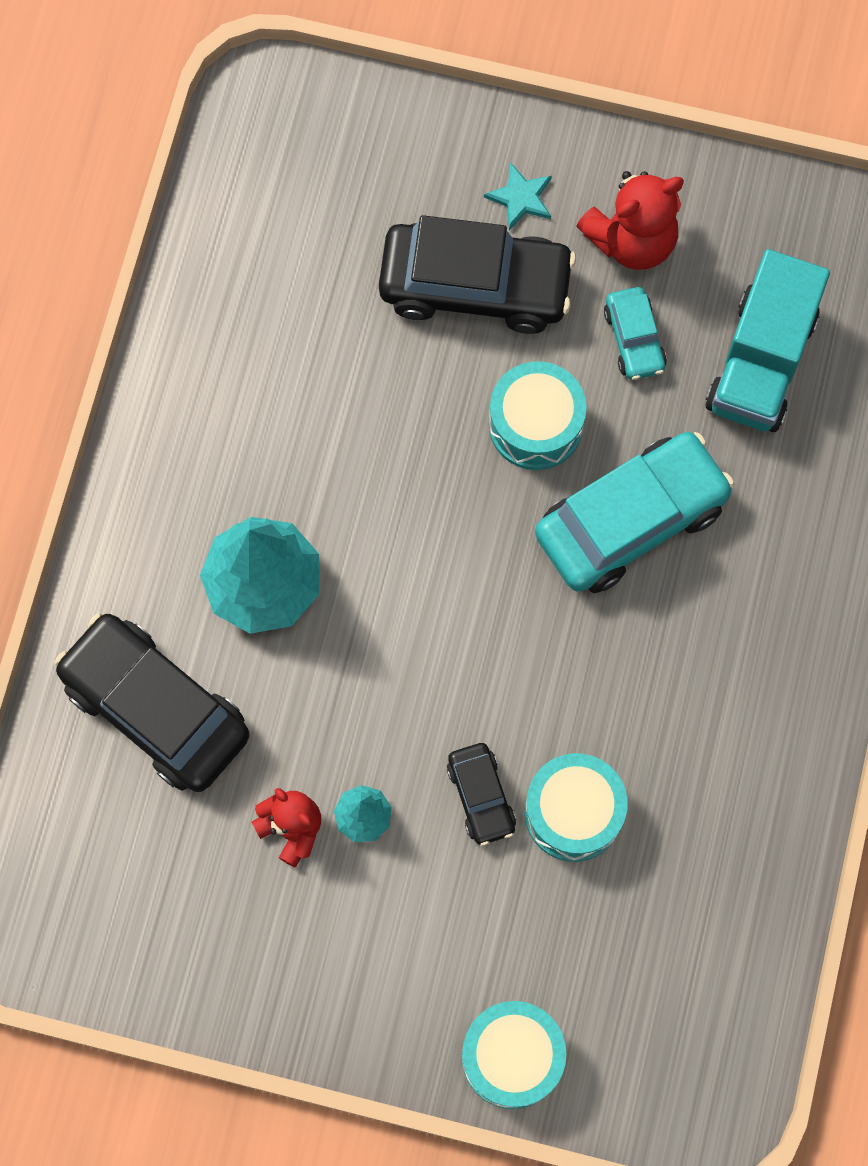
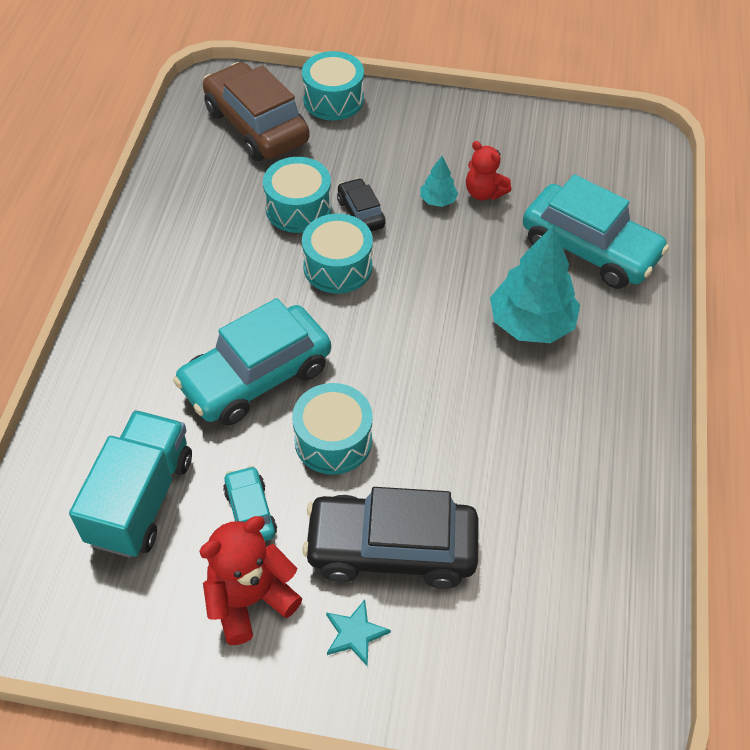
camera: 175 degrees right, 20 degrees down
(155, 709) = (589, 249): black car -> turquoise car
(519, 696) = (337, 267): none -> turquoise drum
(639, 998) = (256, 126): none -> brown car

